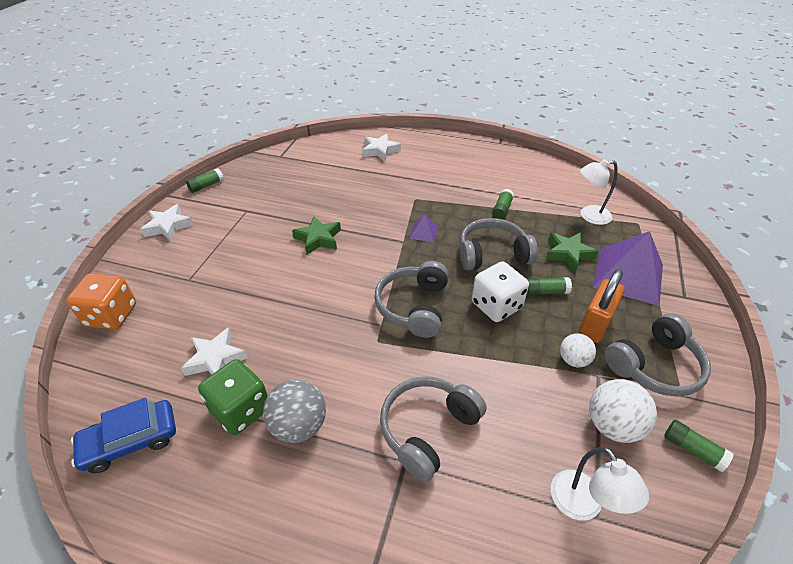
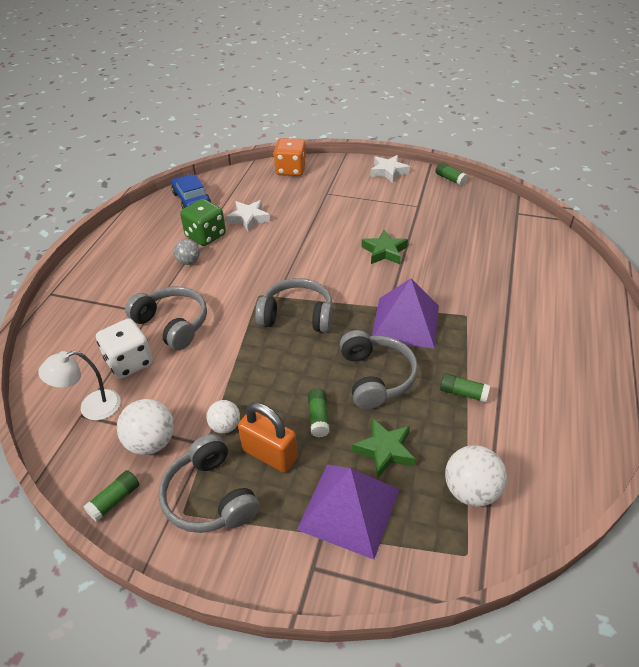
camera: 90 degrees right, 0 degrees up
(299, 425) = (188, 262): grey ball -> grey ball, size x0.62
(380, 151) = (560, 284): white star -> none
(423, 232) = (405, 322): purple pyramid -> purple pyramid, size x2.28
(496, 305) = (298, 374): white dice -> white dice (129, 362)
(589, 216) = (470, 491): white lamp -> white ball

